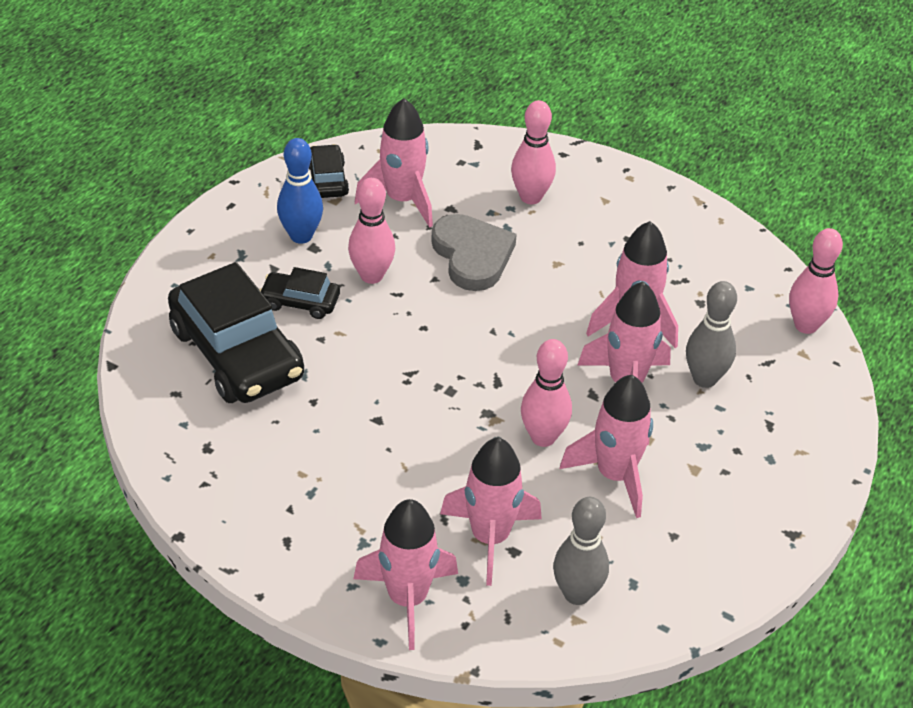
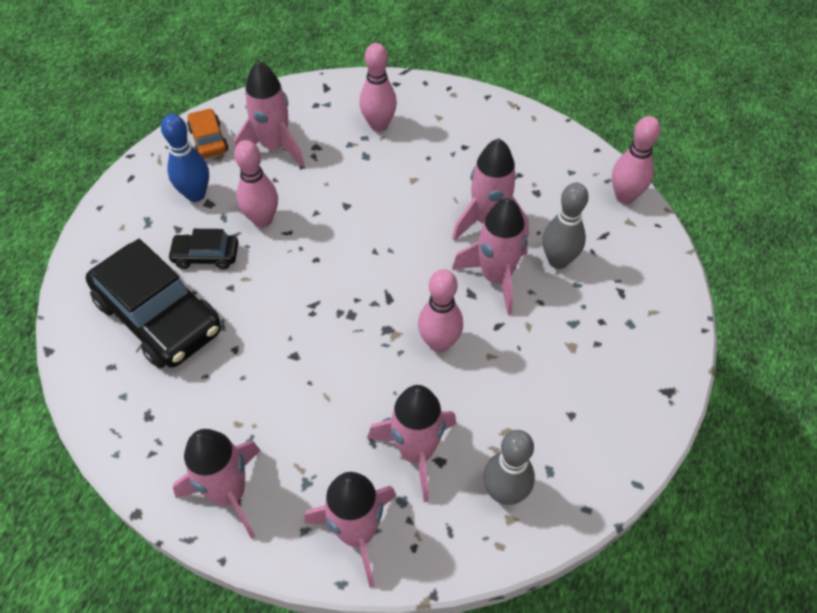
camera: 10 degrees left, 10 degrees up
(327, 180) = (208, 140): black car -> orange car
(472, 255) = (342, 186): grey heart -> none
(614, 475) = (507, 367): pink rocket -> pink rocket (229, 493)

